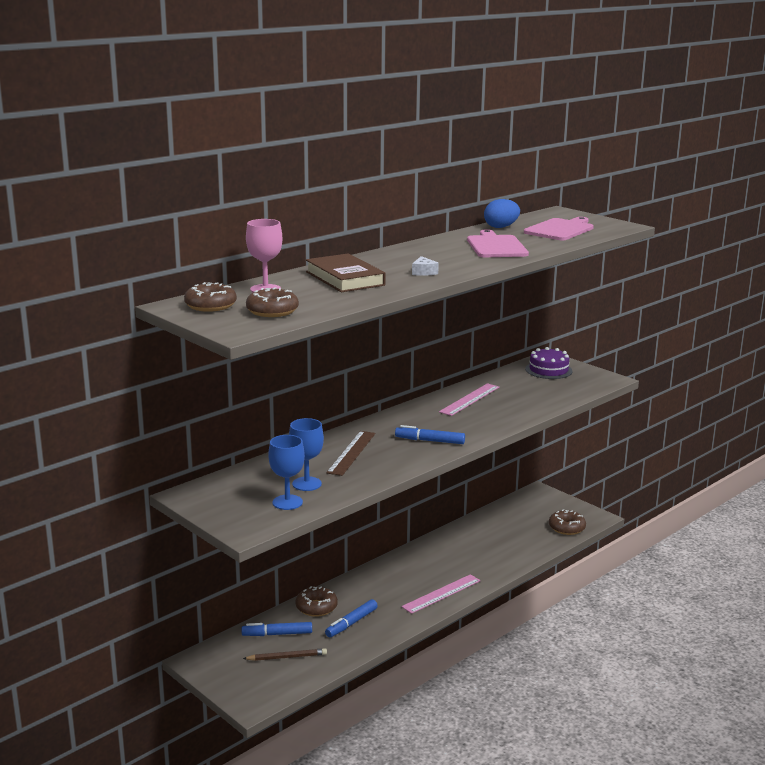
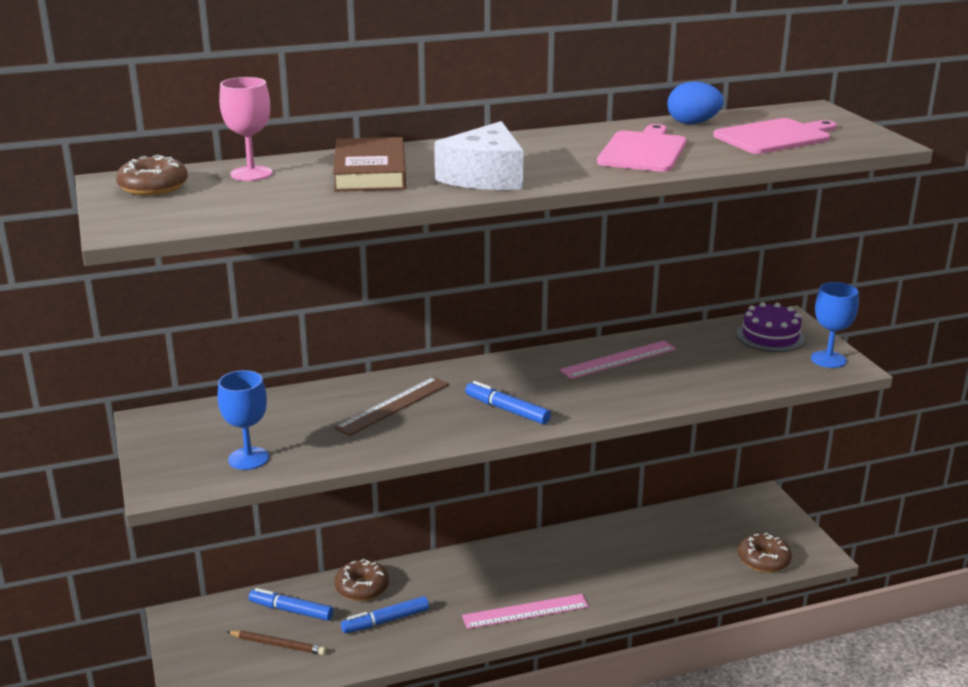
camera: 25 degrees right, 5 degrees up
(272, 311) = (210, 206): brown donut -> none
(307, 484) = (296, 438): blue goblet -> blue goblet (828, 359)
(423, 272) = (485, 177): white cheese -> white cheese, size x2.36

